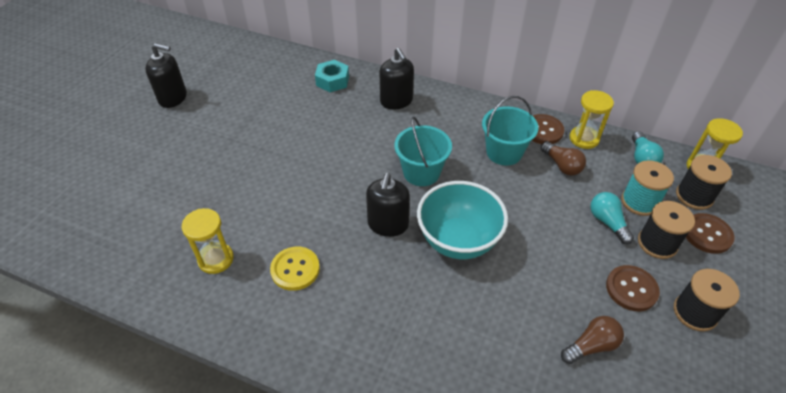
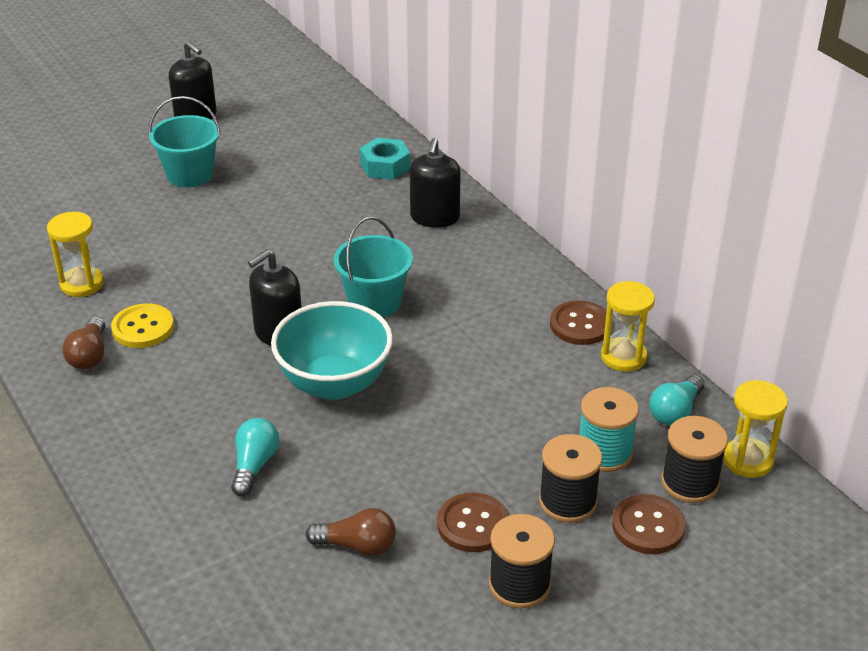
camera: 35 degrees right, 10 degrees down
(504, 152) = (498, 325): turquoise bucket -> turquoise bucket (190, 174)
(562, 165) = (554, 371): brown light bulb -> brown light bulb (89, 355)
(607, 222) = (533, 452): turquoise light bulb -> turquoise light bulb (254, 465)

